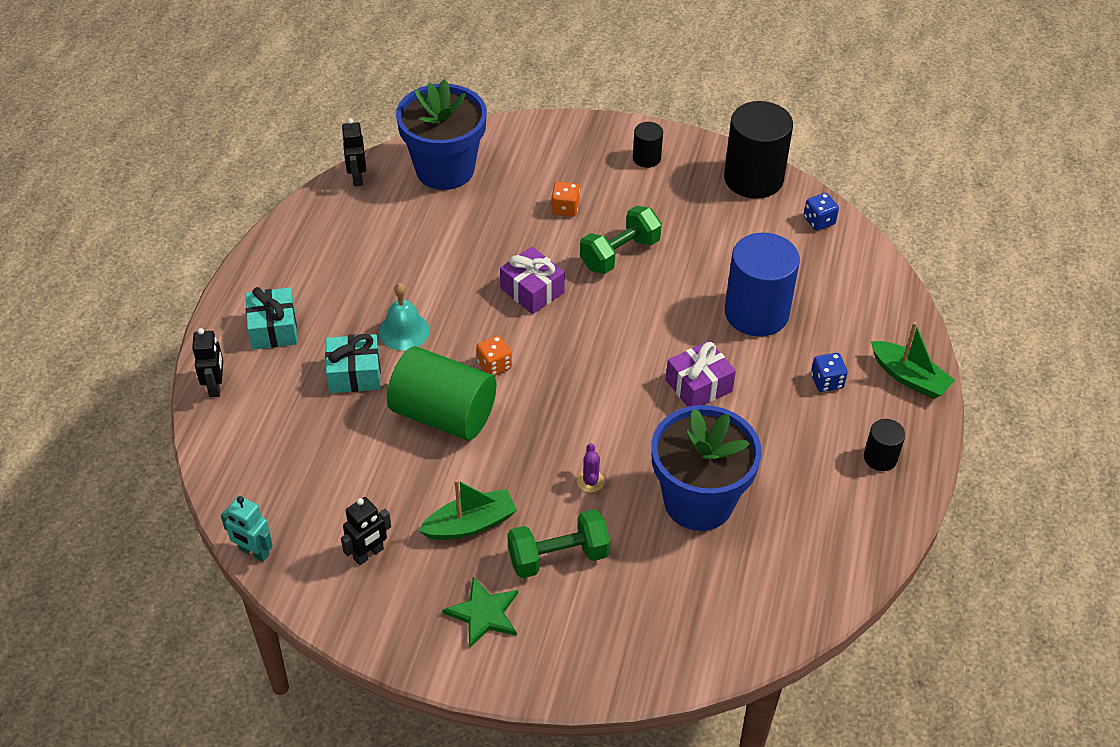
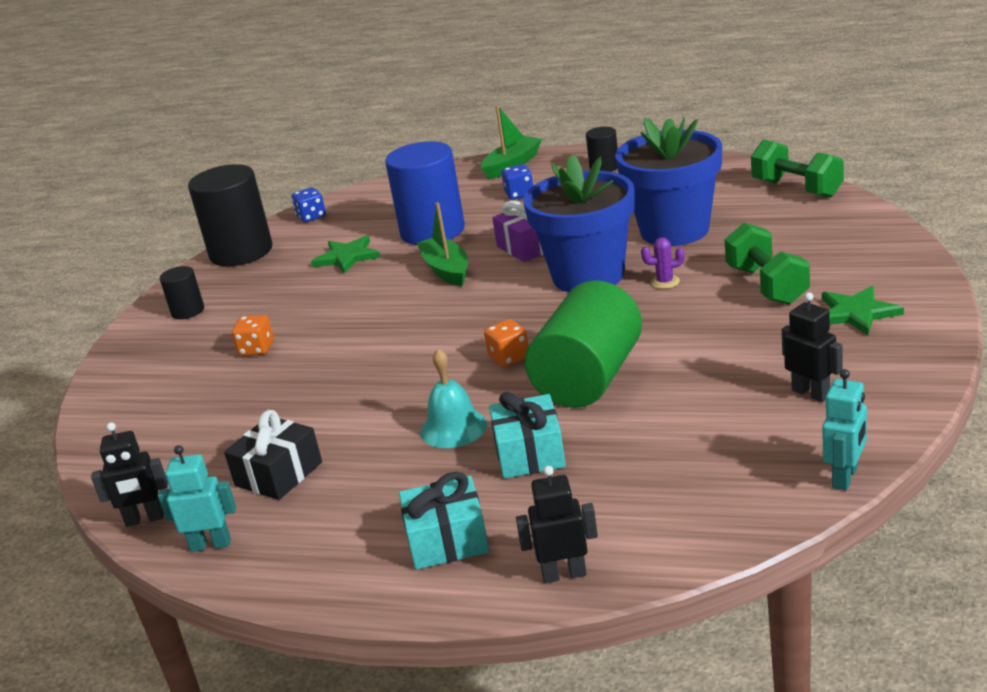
camera: 85 degrees left, 20 degrees down
(316, 213) = (211, 544): none -> turquoise robot
(383, 238) = (278, 474): none -> black gift
(445, 170) = (156, 445): blue flower pot -> blue flower pot (588, 276)
(470, 524) = (743, 338): green boat -> green boat (446, 270)
(532, 290) = (390, 351): purple gift -> none
(619, 254) = (339, 307): green dumbbell -> green dumbbell (797, 189)
(718, 253) = (347, 257): none -> green star

